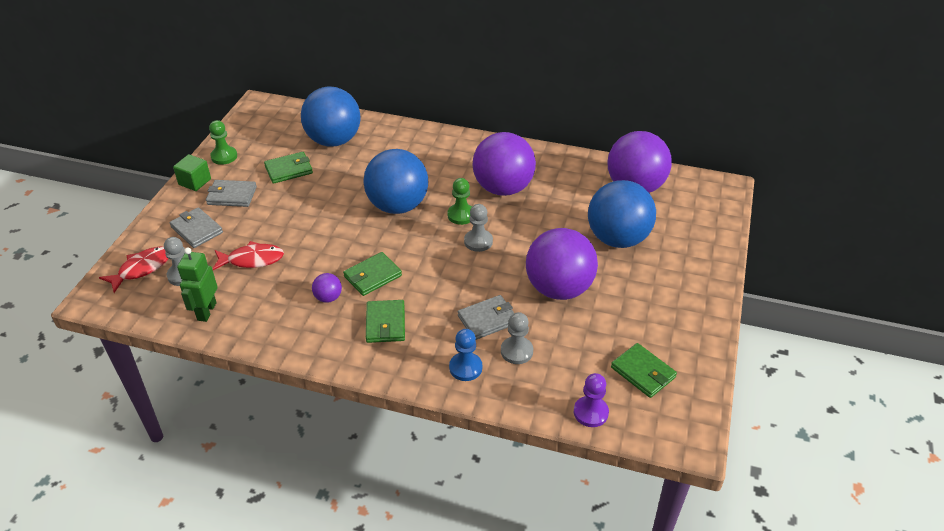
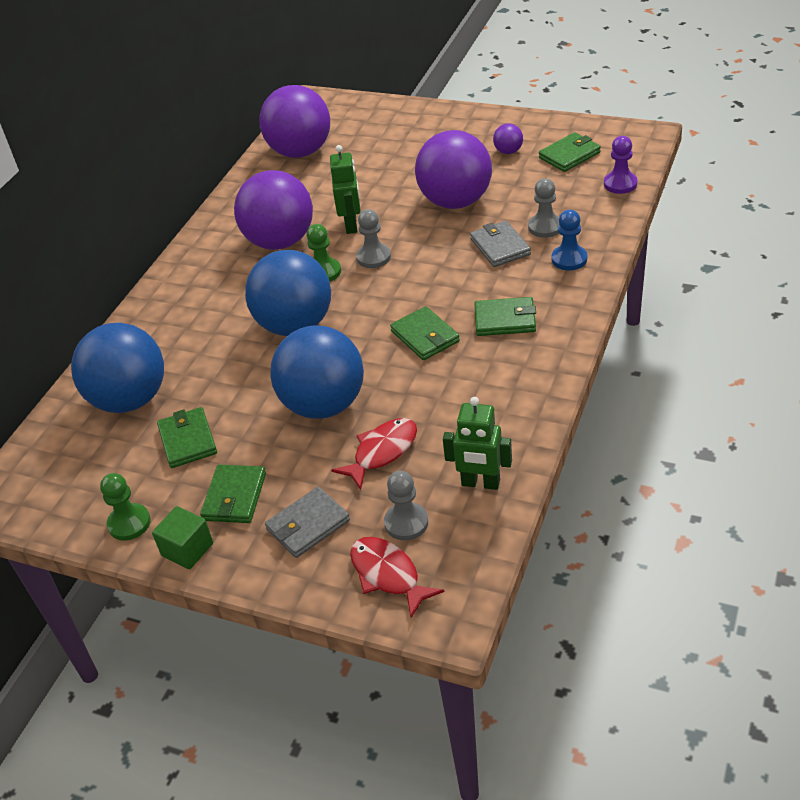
camera: 80 degrees left, 0 degrees up
(232, 196) = (234, 497): grey wallet -> green wallet
(252, 259) = (382, 452): red fish -> red fish turned 45 degrees clockwise
(328, 298) = (460, 370): purple ball -> purple ball (508, 151)
(524, 226) = (351, 225): none -> green robot
(617, 239) = (383, 164): blue ball -> blue ball (324, 405)

